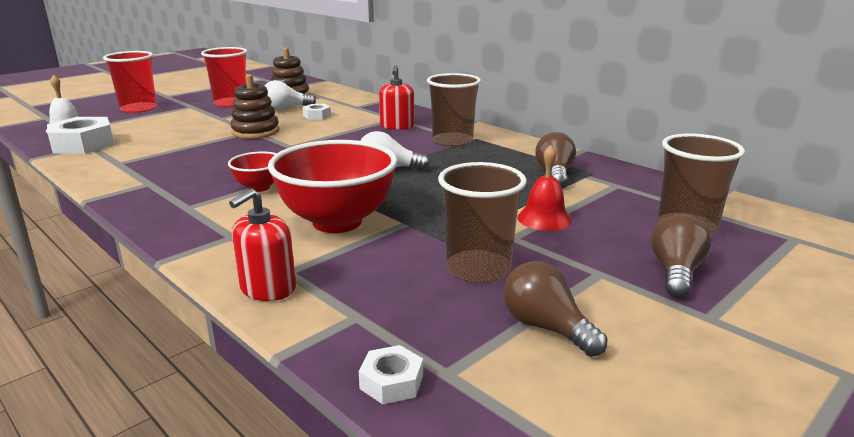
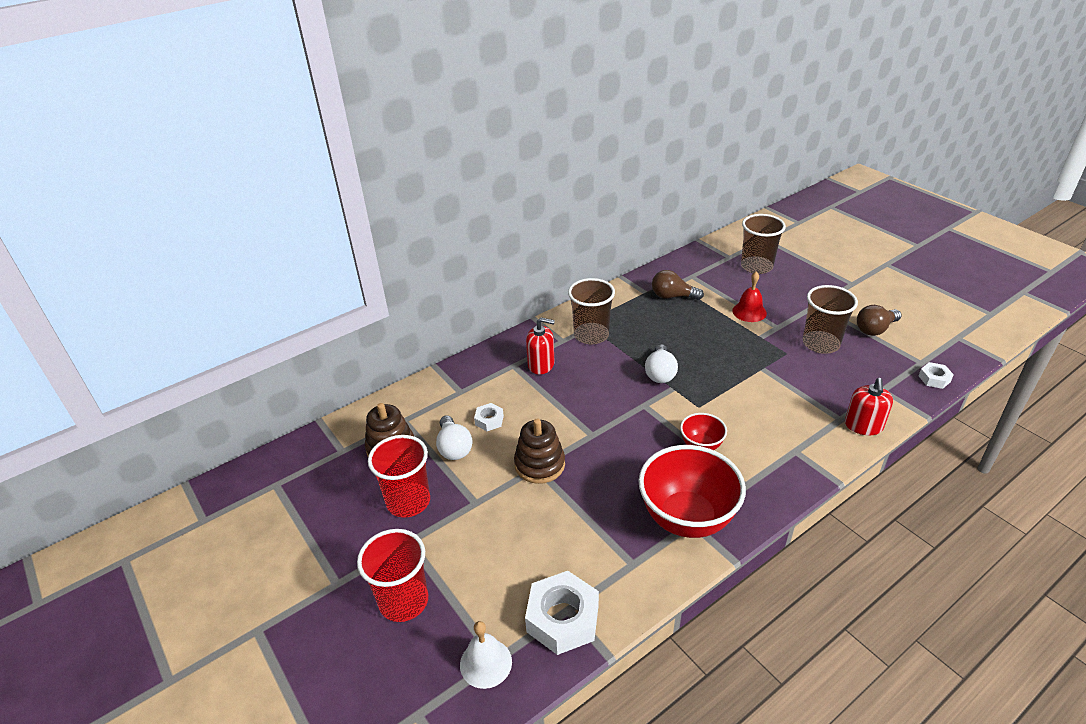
camera: 80 degrees left, 15 degrees up
(267, 288) = (863, 426): red soap dispenser -> red soap dispenser turned 60 degrees clockwise
(337, 222) = (765, 399): red bowl -> red bowl (687, 518)
(676, 272) = (811, 282): brown light bulb -> none

